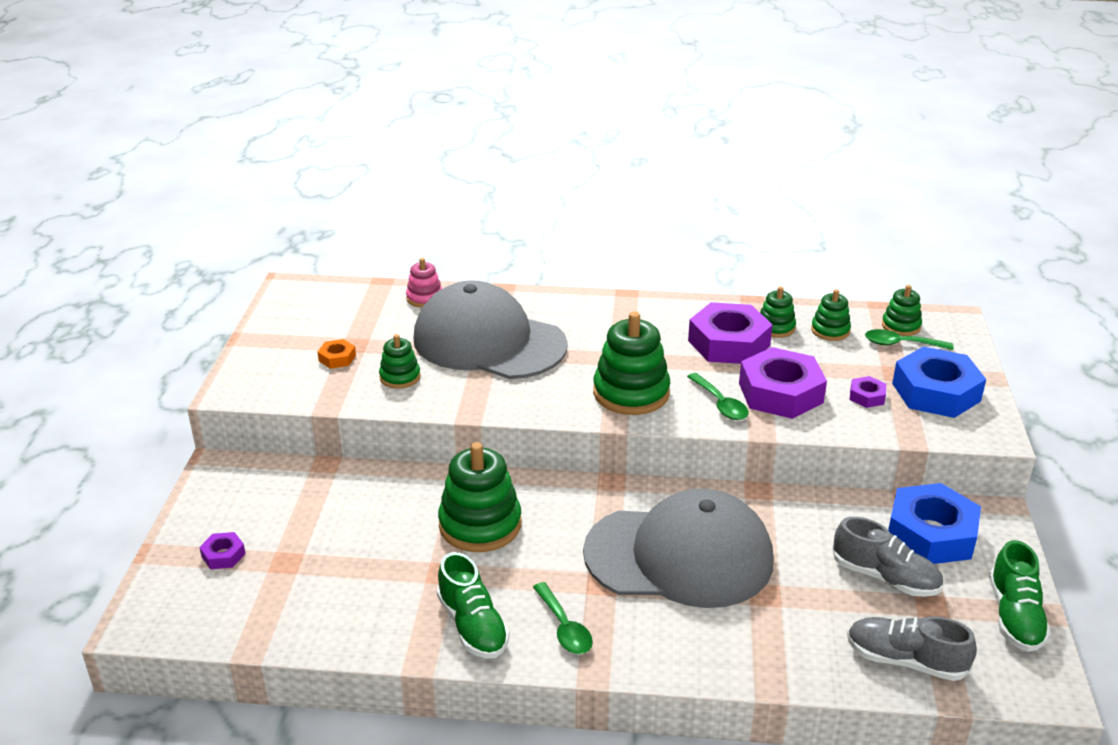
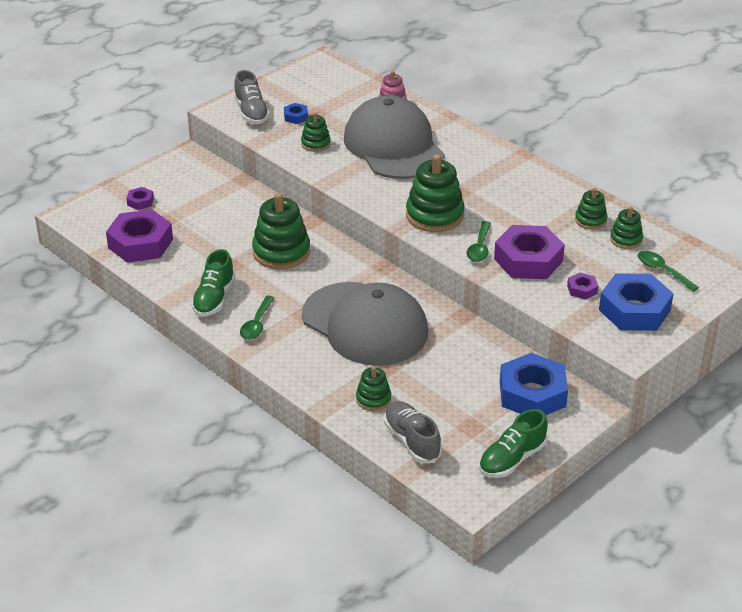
camera: 40 degrees right, 5 degrees up
(337, 358) = (296, 117): orange nut -> blue nut
(729, 343) = (543, 215): purple nut -> purple nut (140, 243)
(885, 577) = (466, 398): grey shoe -> grey shoe (251, 112)
(901, 326) = (683, 260): green stacking toy -> green stacking toy (373, 399)

